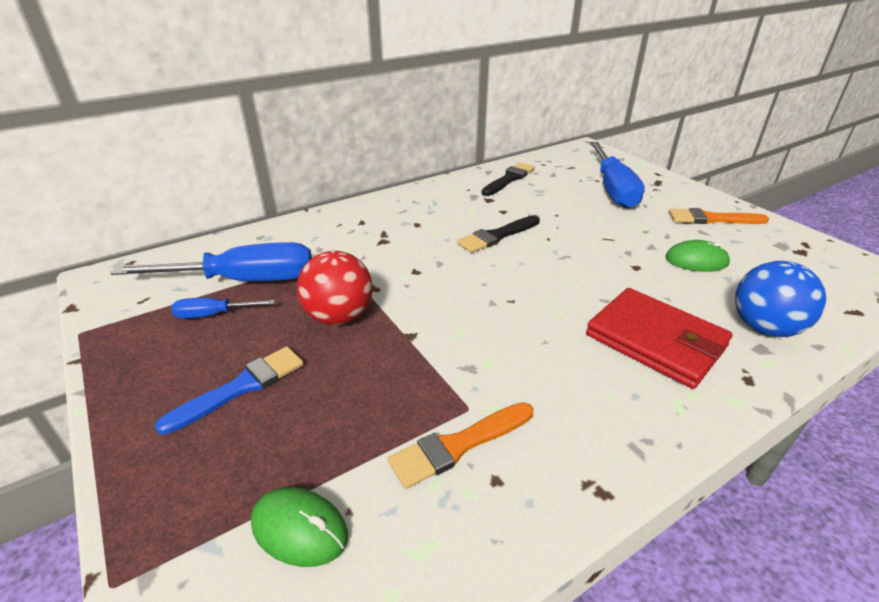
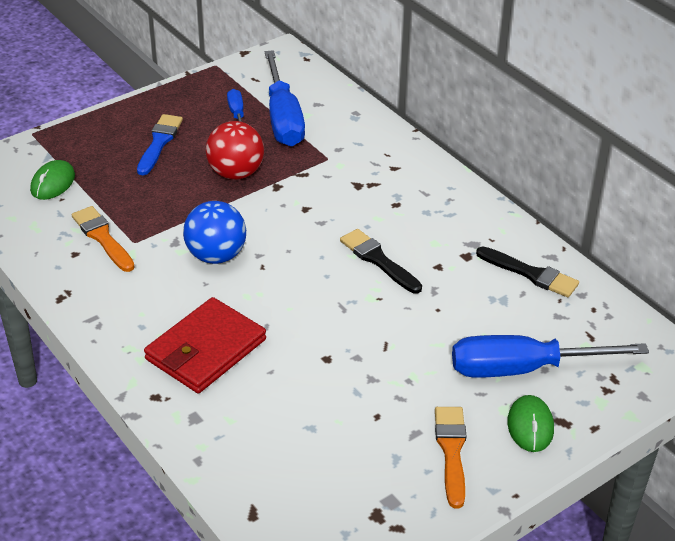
camera: 85 degrees right, 5 degrees up
(241, 387) = (159, 142): blue brush -> blue brush turned 120 degrees counterclockwise
(696, 261) = (343, 409): green mouse -> green mouse (530, 426)
(764, 328) = (224, 429): blue ball -> blue ball (216, 255)

